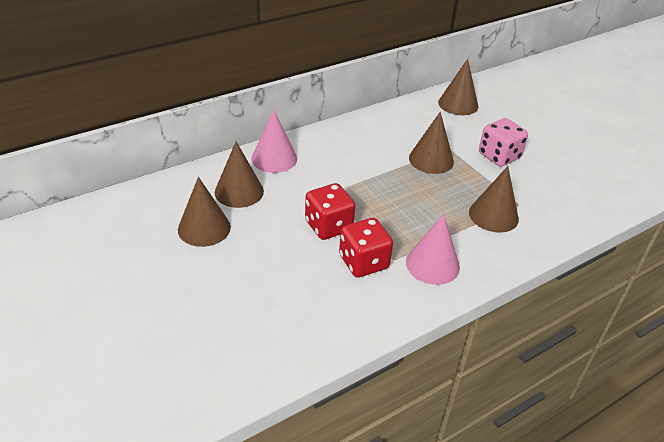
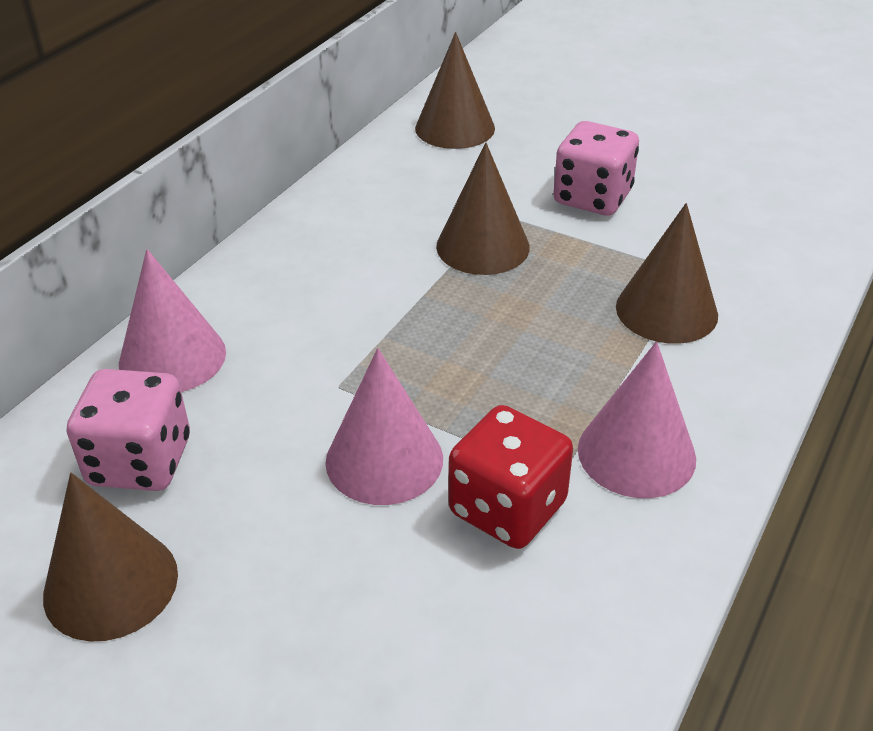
camera: 25 degrees left, 0 degrees up
(239, 191) = (140, 462): brown cone -> pink dice
(328, 226) = (384, 459): red dice -> pink cone

